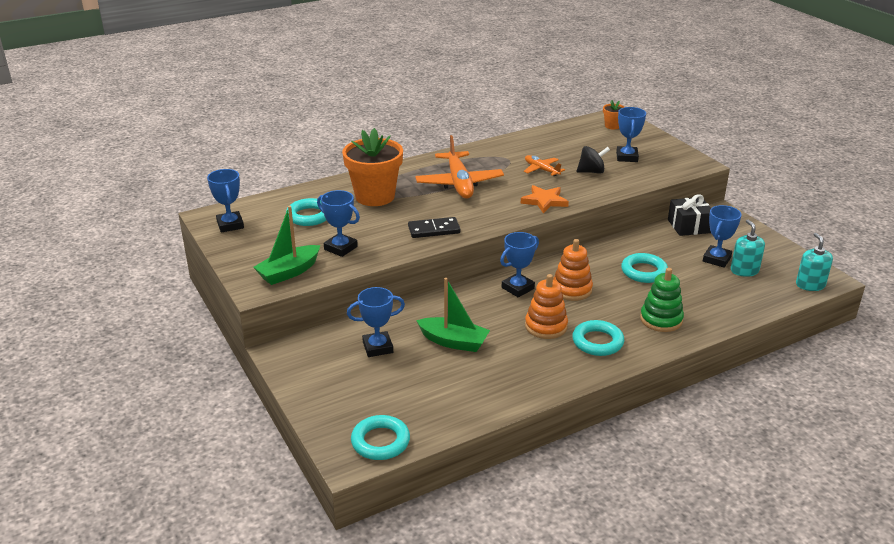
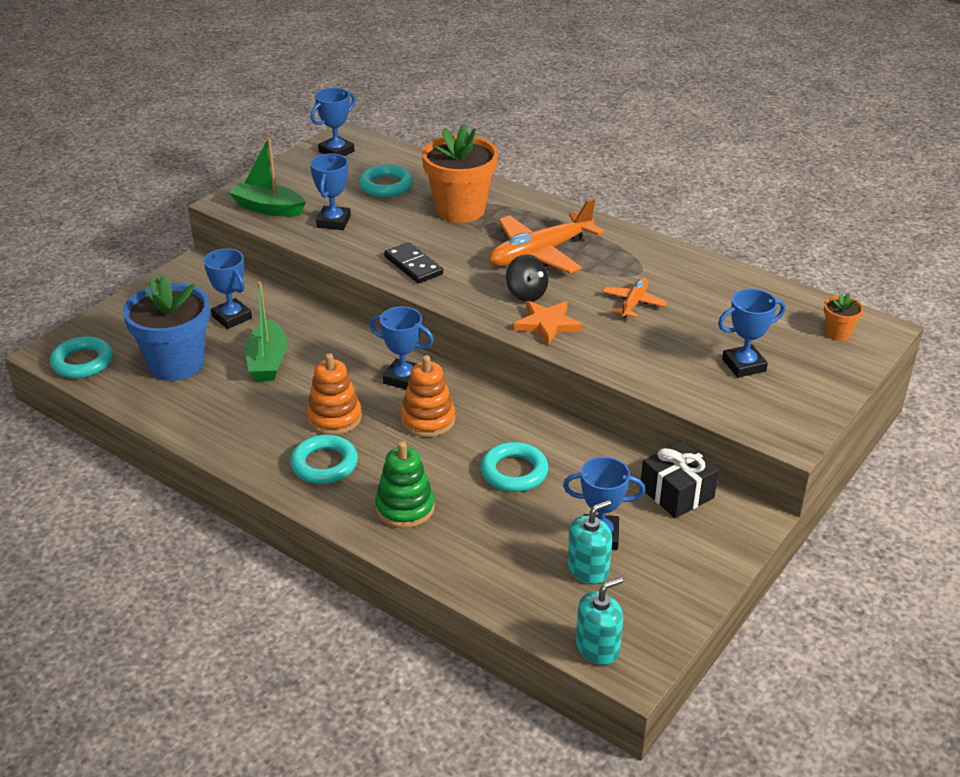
camera: 65 degrees right, 5 degrees up
(423, 388) = (176, 364): none -> blue flower pot
(591, 172) = (666, 344): black spinning top -> black spinning top (526, 294)

